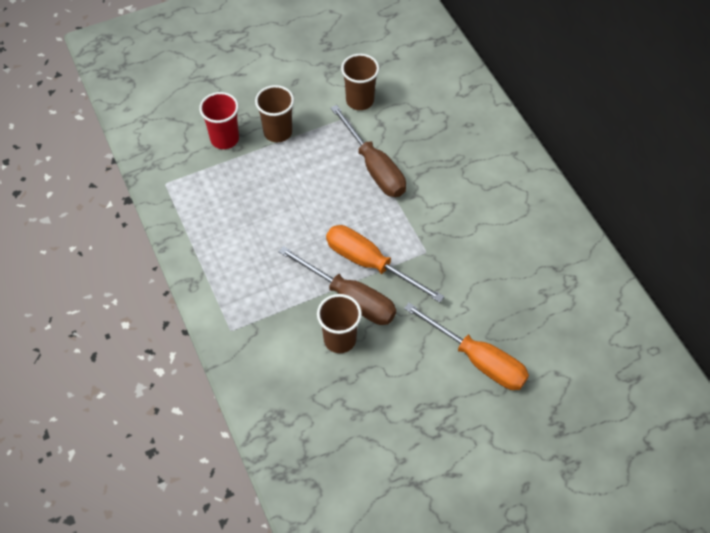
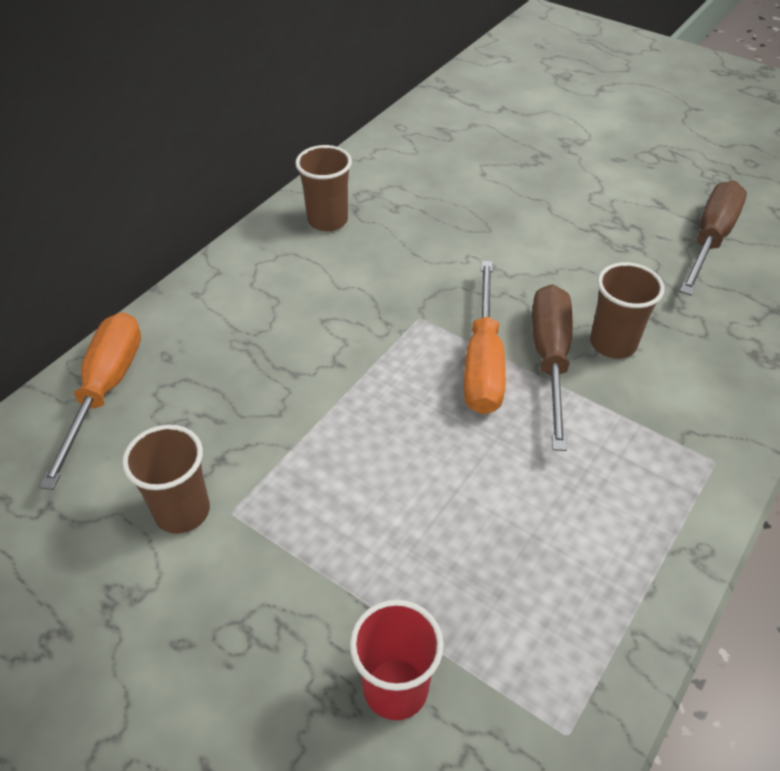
camera: 120 degrees left, 10 degrees down
(278, 132) = (324, 602): brown cup -> brown cup (327, 220)
(374, 167) = (316, 428): brown screwdriver -> brown screwdriver (710, 239)
(478, 359) = (523, 227): orange screwdriver -> orange screwdriver (105, 390)

